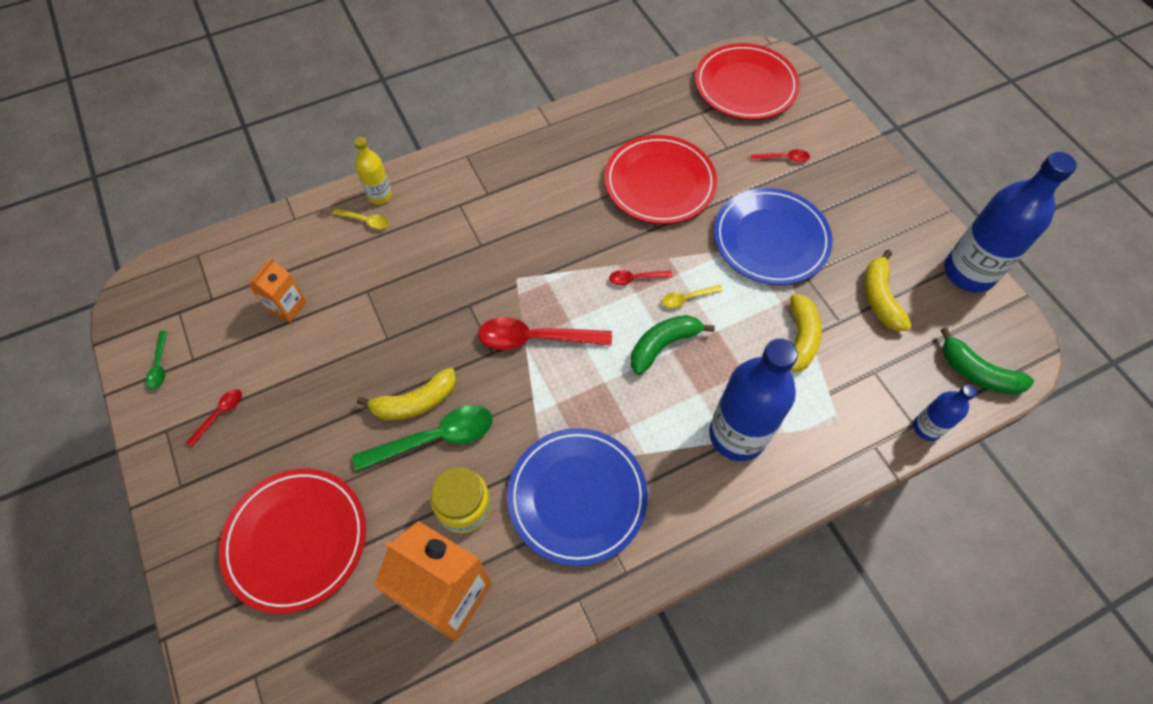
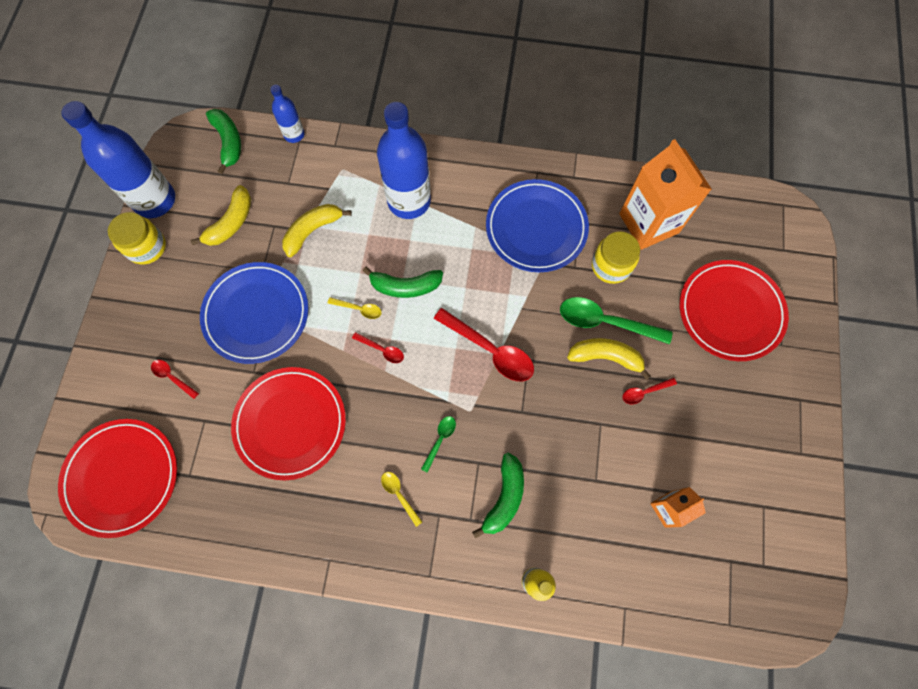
camera: 145 degrees left, 10 degrees up
(160, 365) = (793, 518): green spoon -> green spoon (440, 440)
(220, 414) = (755, 440): red spoon -> red spoon (644, 392)
(365, 221) = (561, 559): yellow spoon -> yellow spoon (399, 495)
(441, 234) = (504, 497): none -> green banana
(923, 231) = (146, 247): none -> yellow jar

